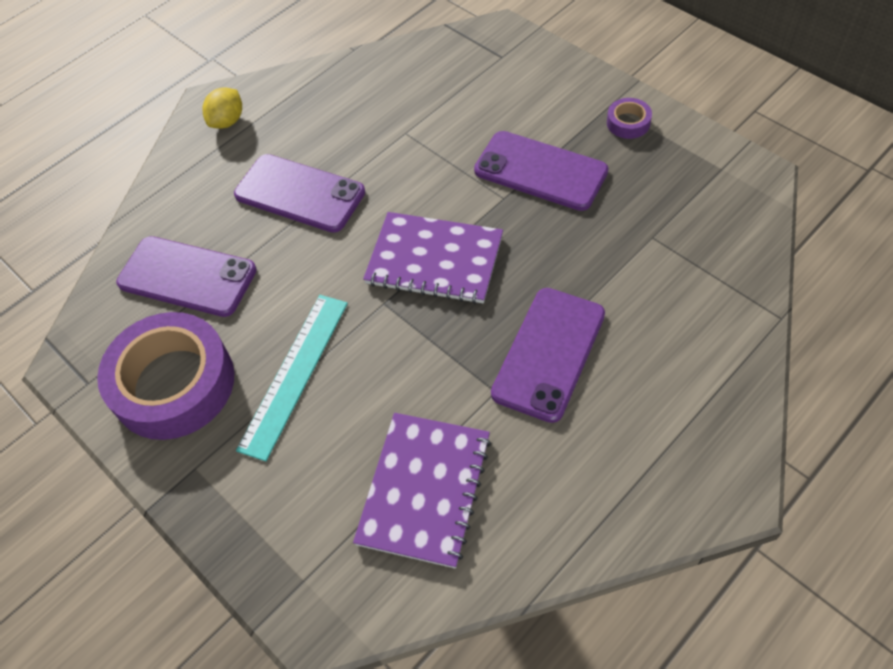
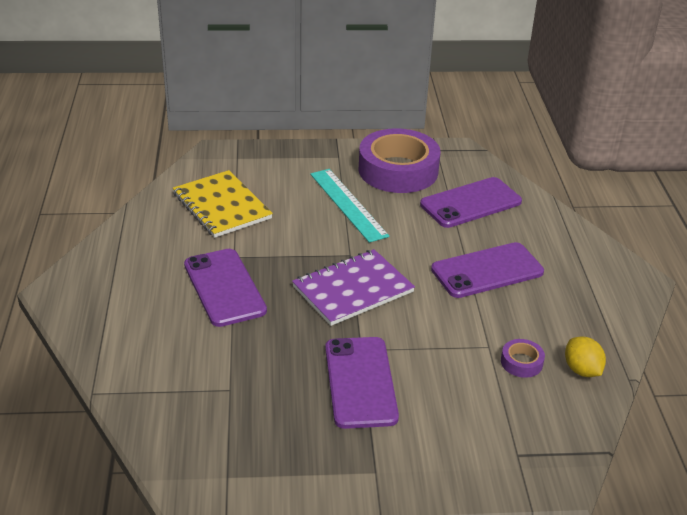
camera: 125 degrees right, 20 degrees down
(227, 121) = (605, 277): yellow lemon -> yellow lemon (581, 370)
(424, 489) = (222, 206): purple notebook -> yellow notebook
(540, 171) = (360, 382): purple phone -> purple phone turned 75 degrees counterclockwise
(628, 123) = (342, 465): purple tape -> purple tape (521, 362)

